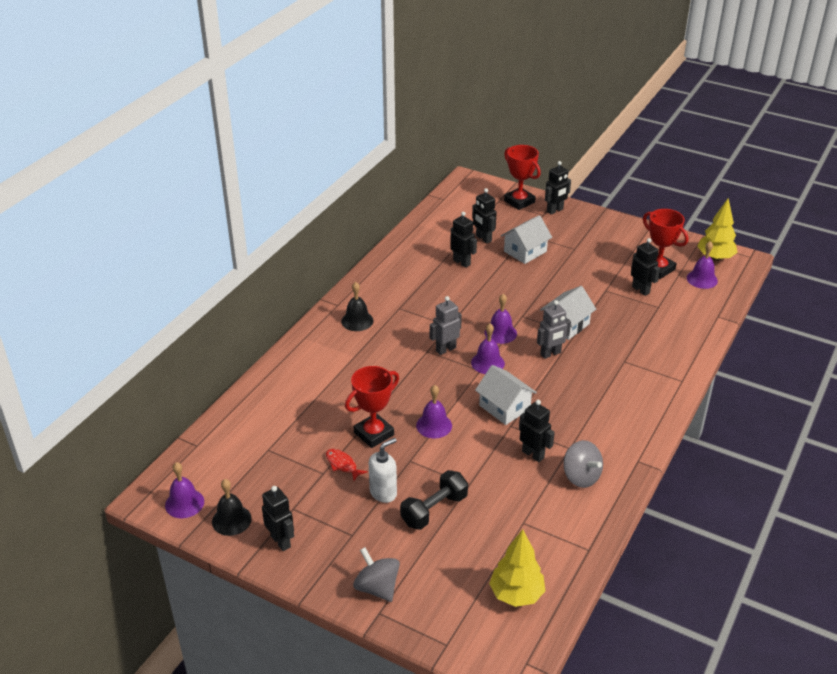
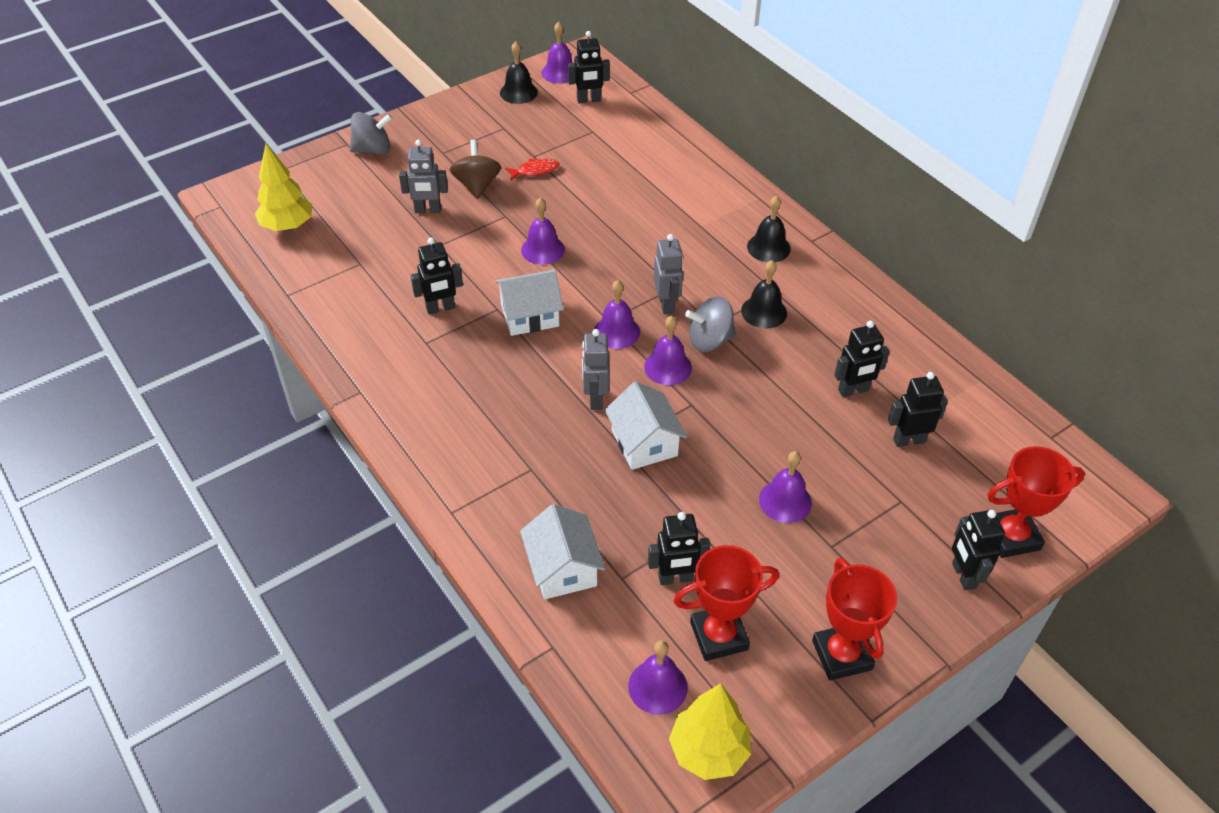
camera: 115 degrees right, 10 degrees up
(281, 541) = (471, 112): black robot -> black robot (588, 100)
(373, 434) = (563, 203): red trophy -> red trophy (842, 655)
(383, 493) = (477, 185): white soap dispenser -> brown spinning top
(421, 308) = (764, 312): none -> black bell
(434, 510) = (428, 210): black dumbbell -> grey robot
(525, 251) = (851, 477): white house -> white house (563, 568)
(560, 268) = (785, 501): none -> purple bell
(581, 476) = (379, 332): grey spinning top -> grey spinning top (709, 340)

